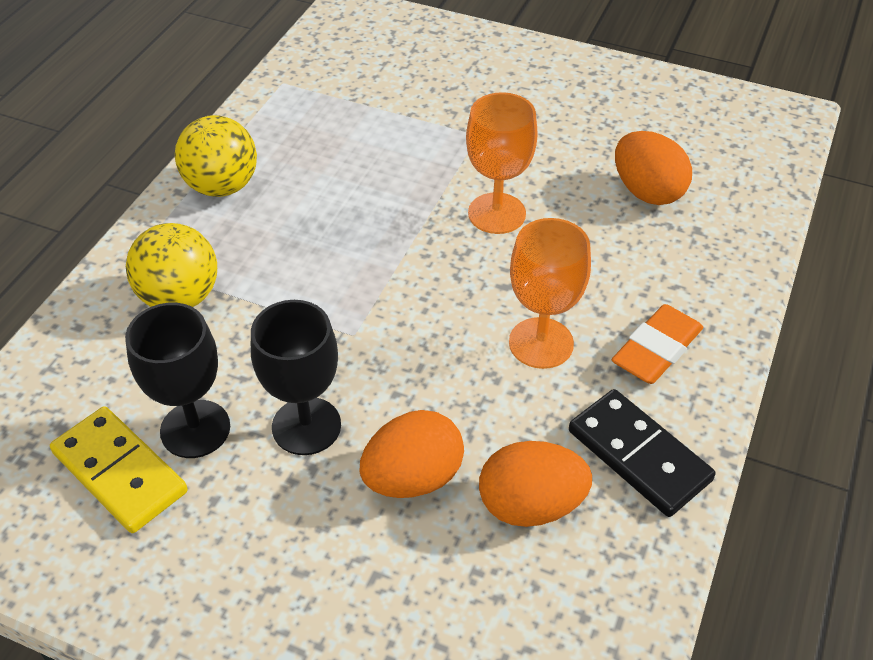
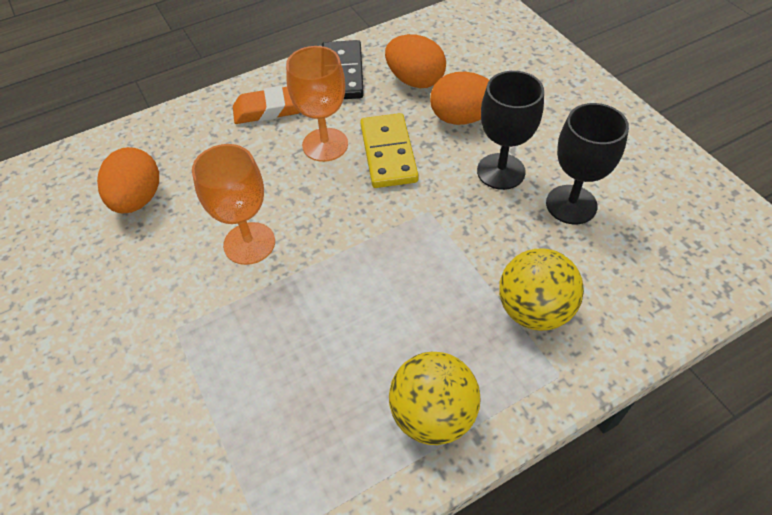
camera: 140 degrees left, 5 degrees up
(120, 472) = (631, 203): yellow domino -> yellow domino (388, 153)

